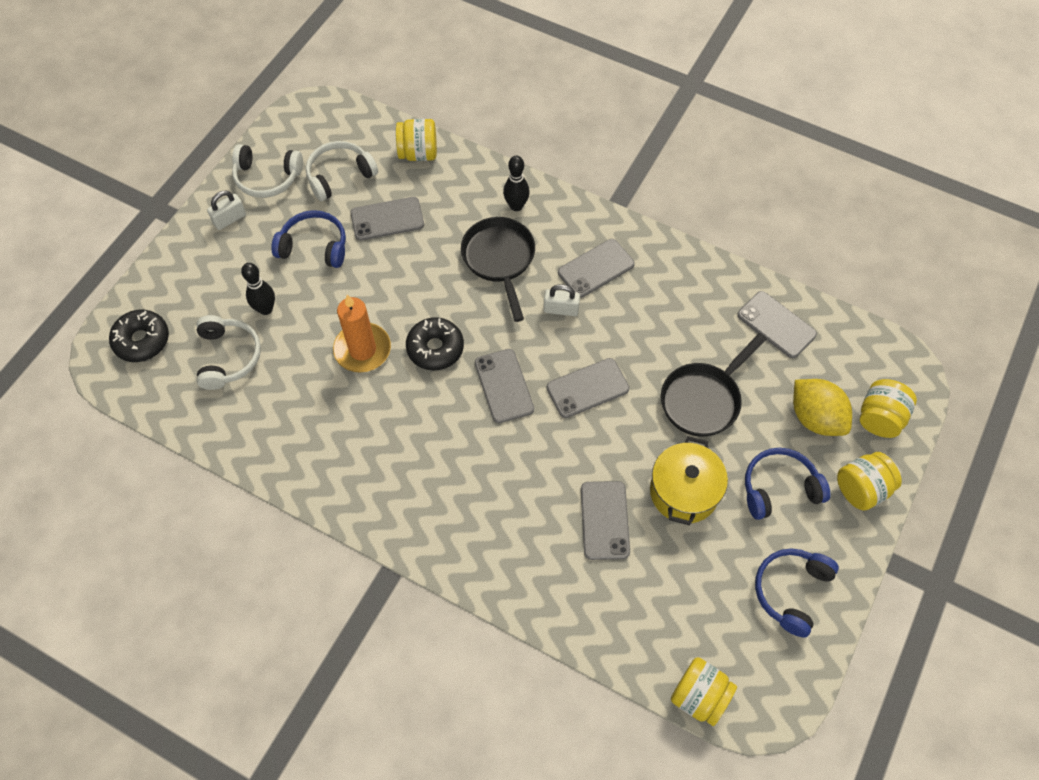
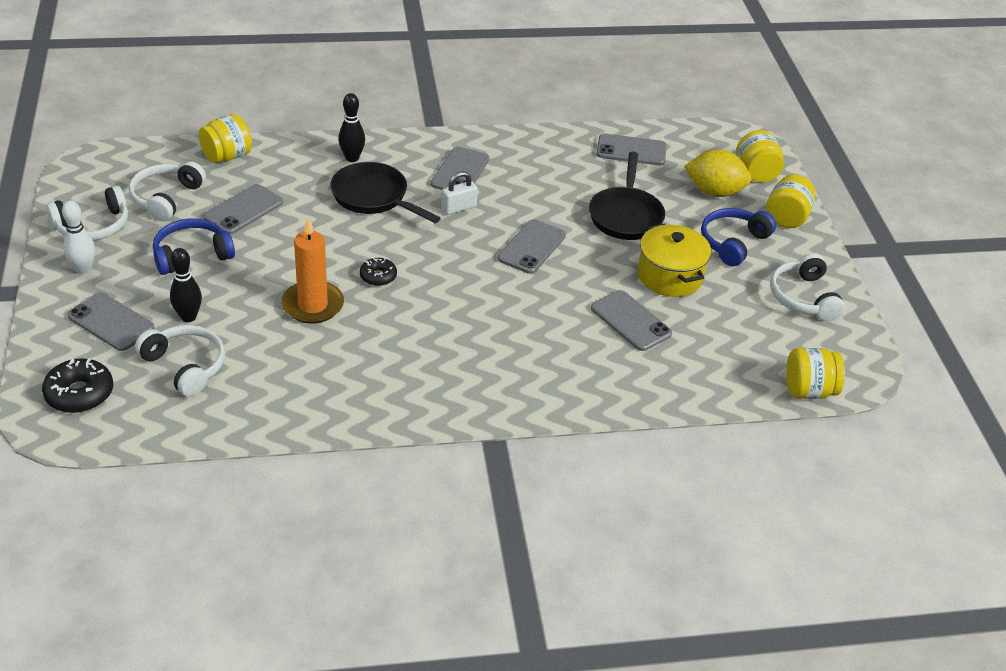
camera: 40 degrees left, 20 degrees down
(230, 219) = (83, 269): white padlock -> white bowling pin
(435, 348) = (378, 276): black donut -> black donut, size x0.61
(504, 386) = (462, 275): grey phone -> grey phone (111, 322)
(791, 591) = (803, 297): blue headphones -> white headphones

